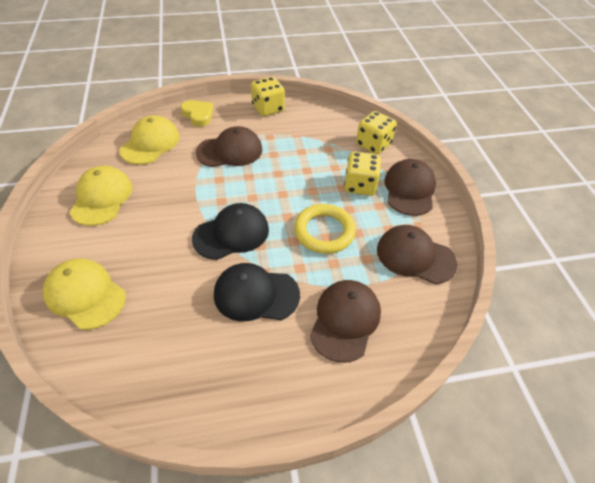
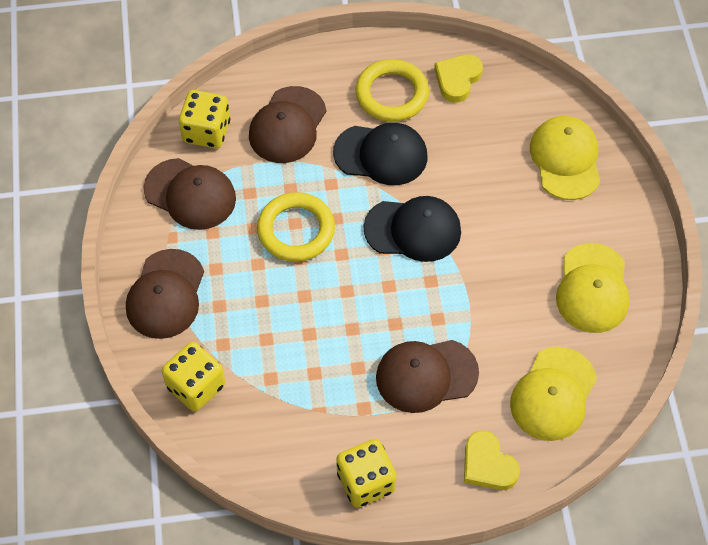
camera: 175 degrees left, 10 degrees up
(85, 295) = (565, 159): yellow cap -> yellow cap turned 135 degrees counterclockwise
(171, 380) = (457, 79): none -> yellow heart
(231, 234) = (413, 230): black cap -> black cap turned 150 degrees counterclockwise
(243, 359) = (392, 94): none -> yellow ring
(360, 185) = (235, 303): yellow dice -> yellow dice (207, 131)

